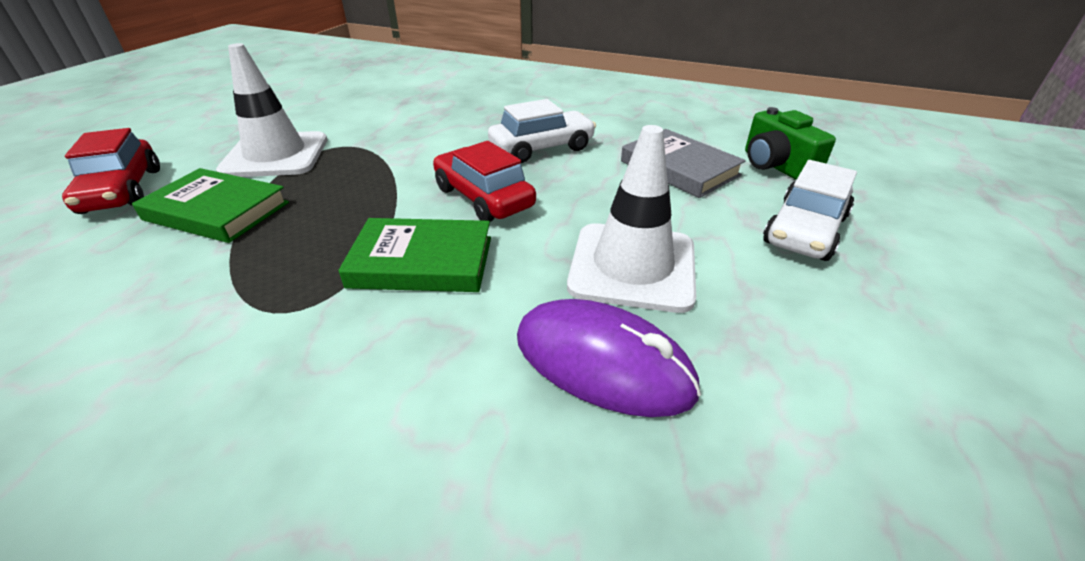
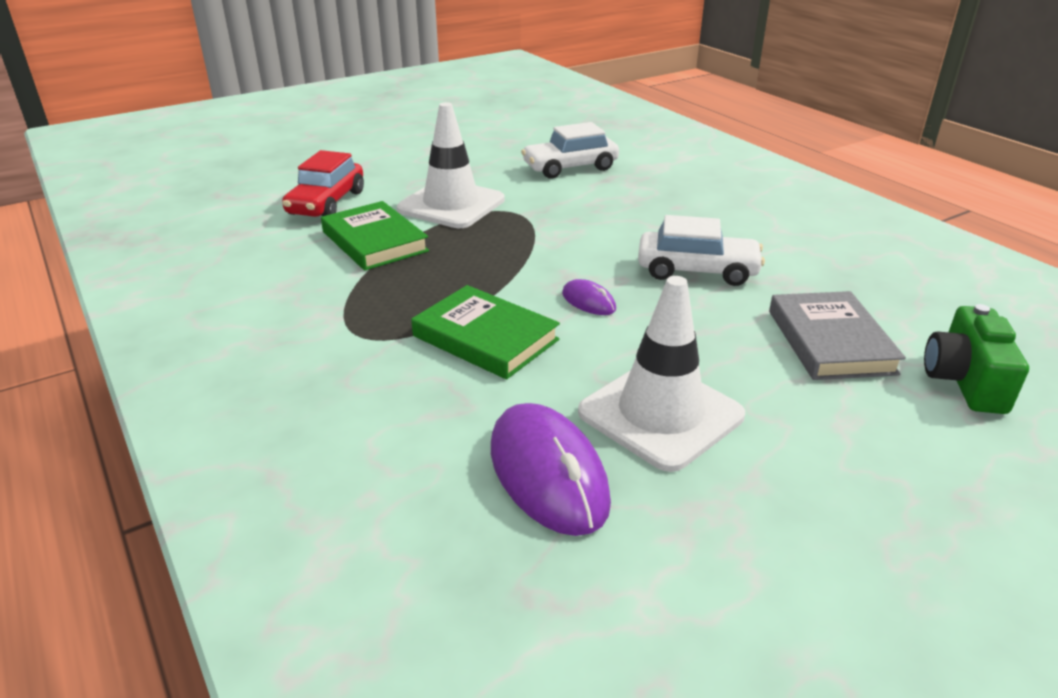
camera: 35 degrees right, 5 degrees down
(483, 198) = (588, 301): red car -> purple mouse
(804, 230) = (899, 458): white car -> white car (570, 167)

